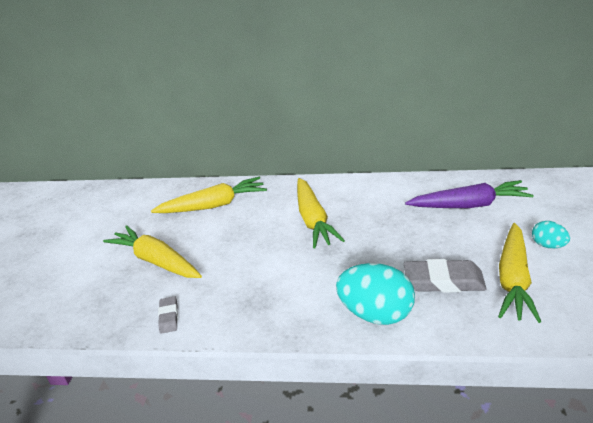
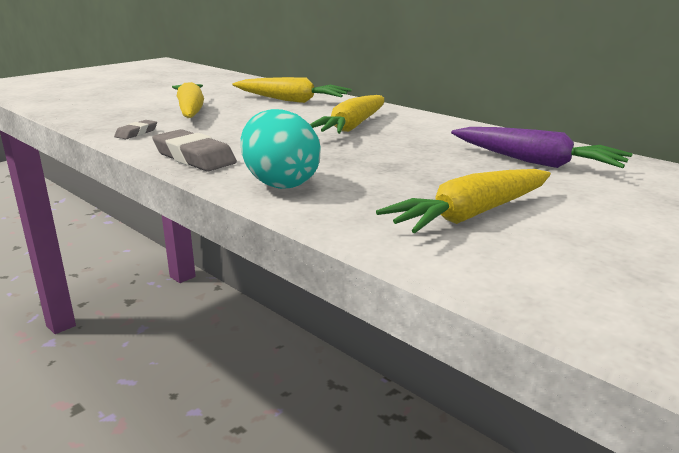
camera: 35 degrees right, 10 degrees down
(443, 281) = (390, 190): grey eraser -> grey eraser (194, 157)
(548, 245) = (575, 211): turquoise egg -> none

